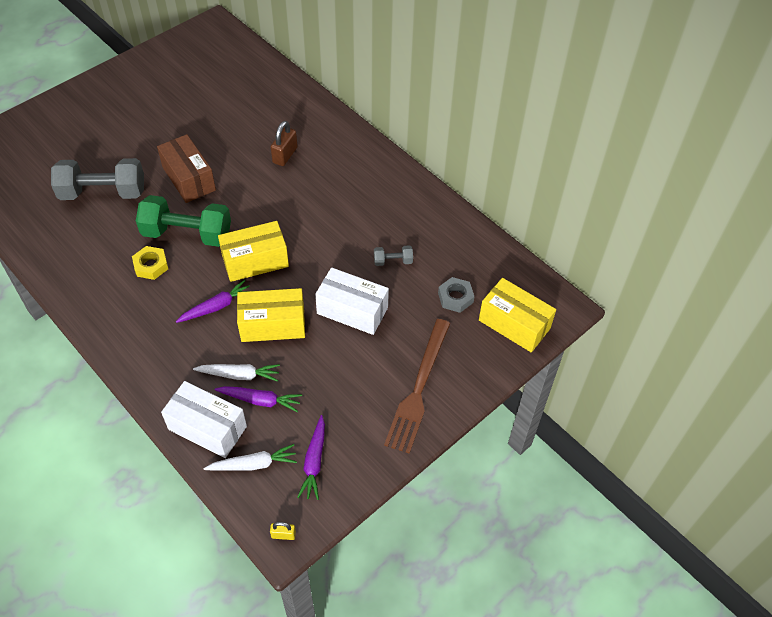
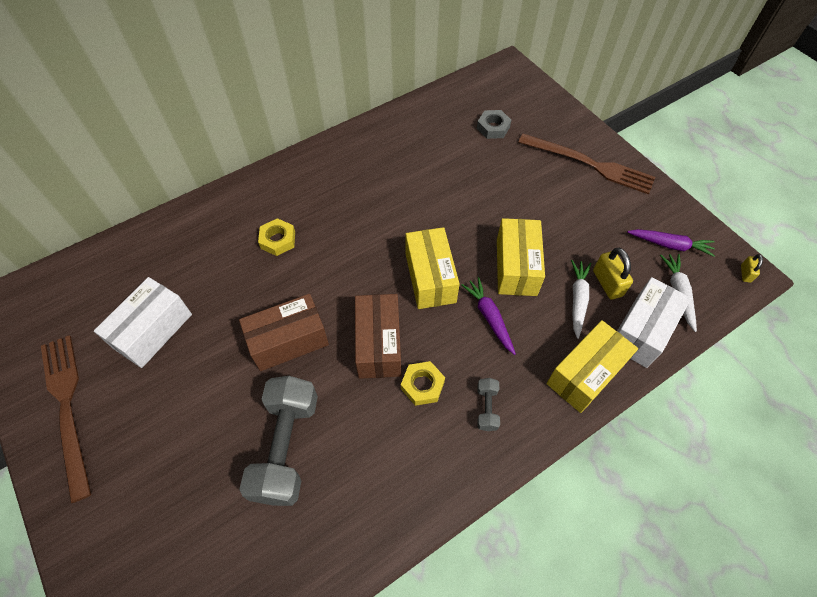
camera: 80 degrees left, 5 degrees up
(135, 78) = (67, 407): none -> brown fork
(187, 234) = (379, 344): green dumbbell -> brown box
(260, 400) = (607, 283): purple carrot -> yellow padlock
(285, 155) = (278, 240): brown padlock -> yellow nut
(352, 310) = (502, 201): white box -> white box (153, 331)
(393, 261) = (445, 165): grey dumbbell -> grey dumbbell (486, 408)
(514, 324) = (524, 96): yellow box -> yellow box (585, 374)

